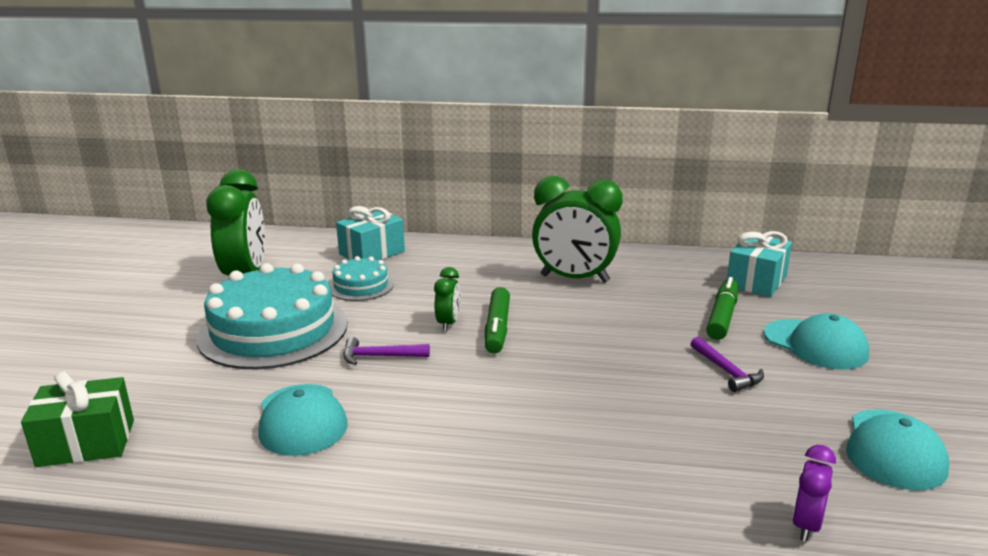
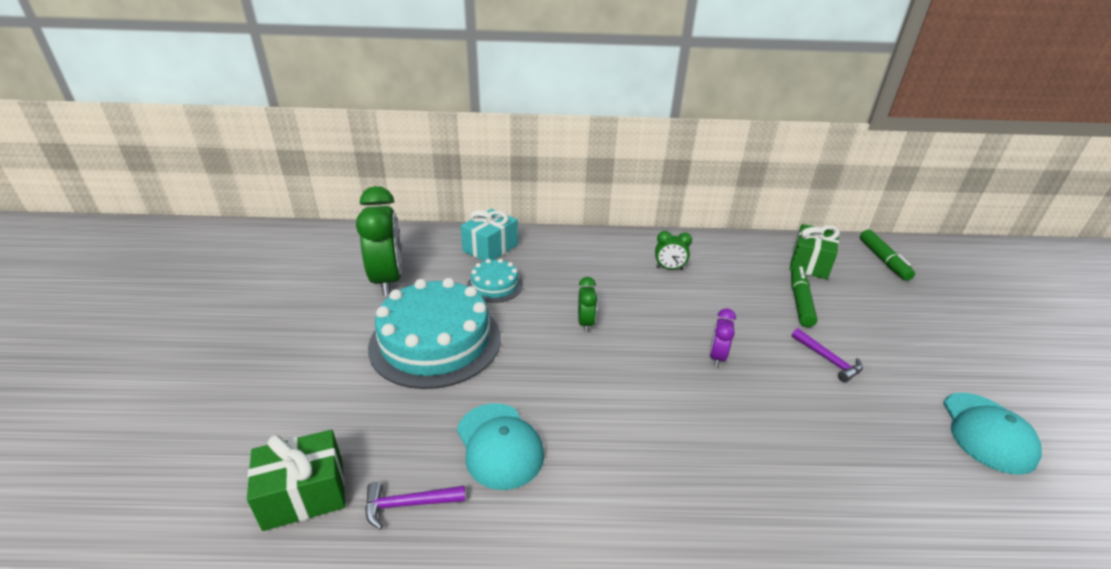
camera: 10 degrees left, 10 degrees up
(379, 356) = (541, 365): purple hammer -> purple hammer (408, 504)
(497, 328) = (628, 326): green marker -> green marker (883, 260)
(574, 279) = (669, 268): green clock -> green clock, size x0.48
(756, 281) = (809, 263): turquoise gift -> green gift
(806, 525) = (960, 522): purple clock -> purple clock (717, 357)
(815, 344) = (881, 326): turquoise cap -> none

